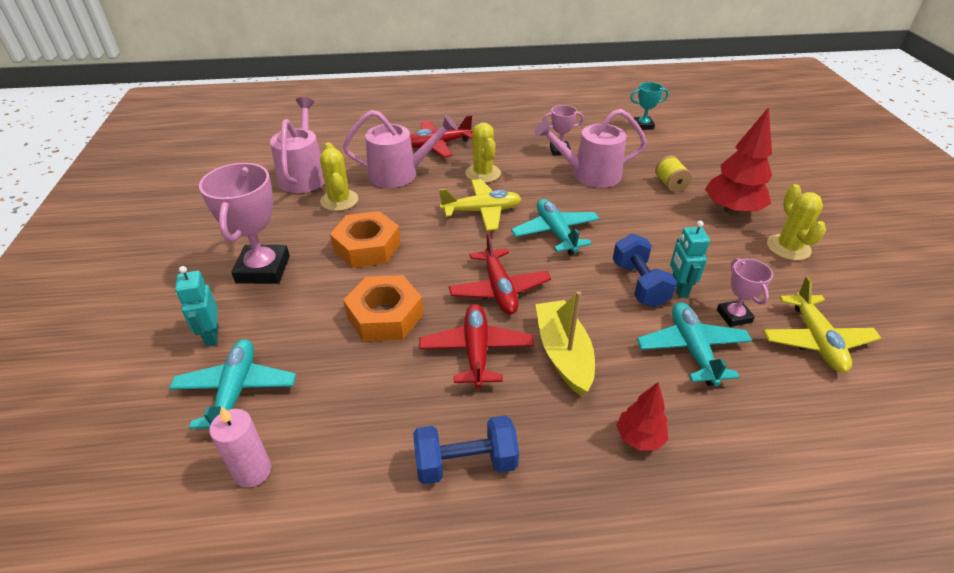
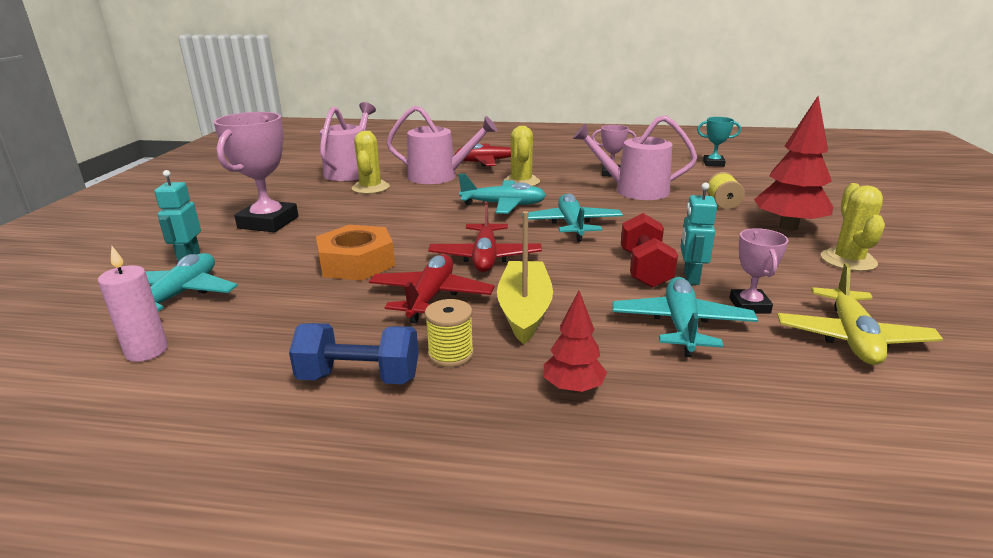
camera: 15 degrees right, 15 degrees down
(367, 247) = (374, 218): orange nut -> none
(482, 211) = (503, 205): yellow plane -> turquoise plane
(527, 419) = (450, 354): none -> yellow spool
(639, 284) = (645, 269): blue dumbbell -> red dumbbell

